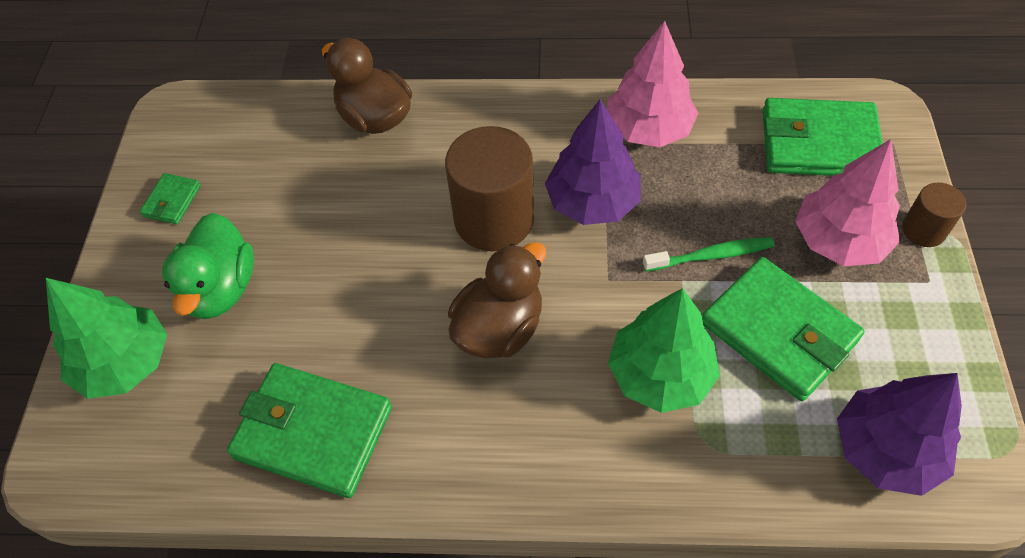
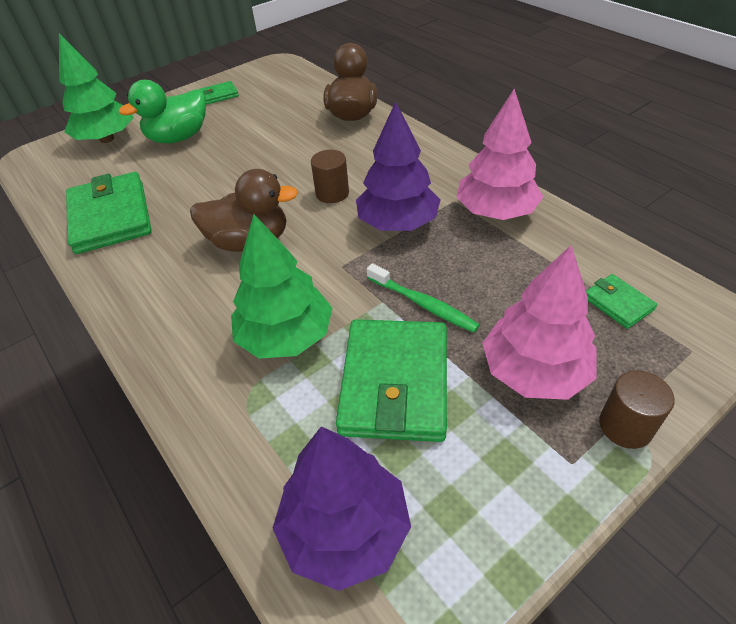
camera: 50 degrees right, 10 degrees down
(494, 219) = (332, 193): brown cylinder -> brown cylinder, size x0.52
(819, 143) = (618, 303): green wallet -> green wallet, size x0.46

